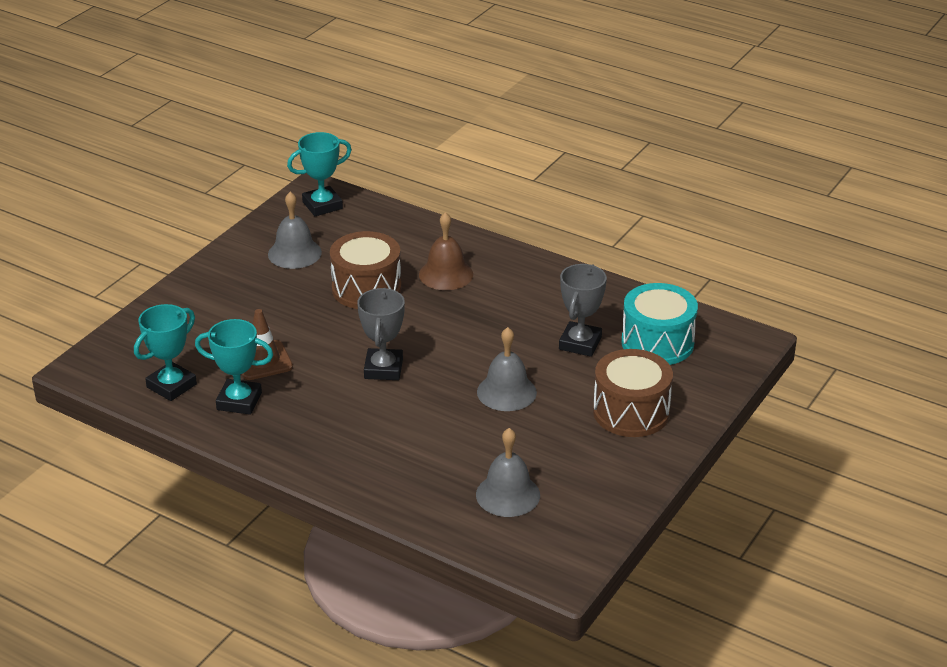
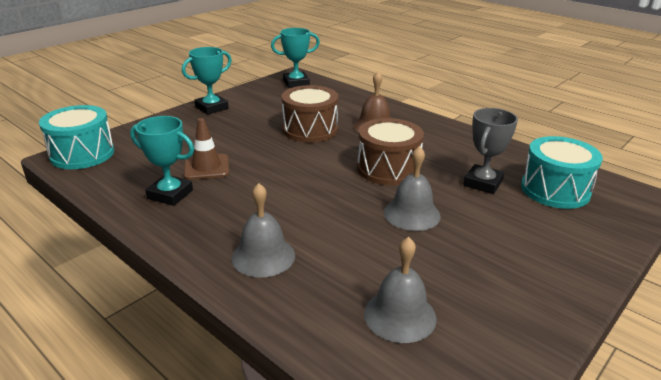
camera: 10 degrees right, 5 degrees down
(103, 361) = (82, 154): none -> turquoise drum
(171, 386) = (122, 177): turquoise trophy -> turquoise trophy (211, 108)
(294, 253) = (265, 105): grey bell -> grey bell (263, 256)
(383, 369) = (304, 184): grey trophy -> none
(631, 412) = (535, 246): brown drum -> brown drum (388, 169)

